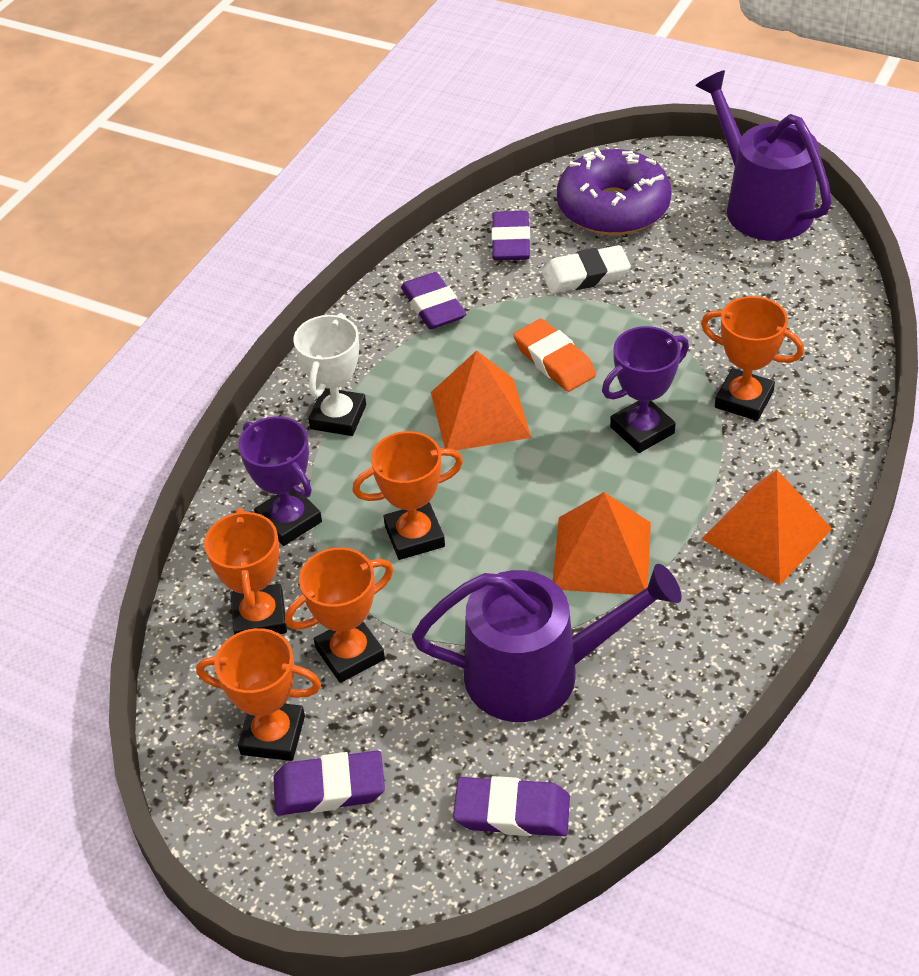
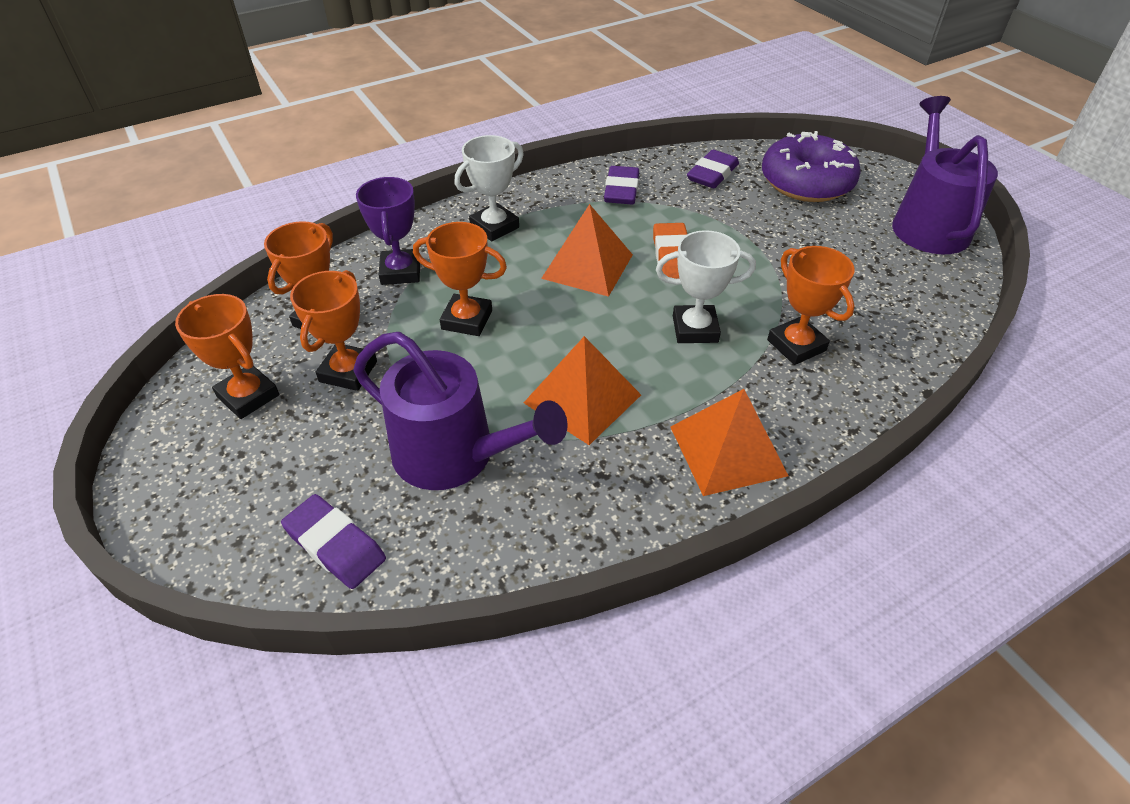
camera: 30 degrees right, 0 degrees up
(329, 788) = (242, 451): purple eraser -> none
(350, 654) = (348, 371): orange trophy -> orange trophy turned 75 degrees counterclockwise
(585, 275) = (747, 214): white eraser -> none
(642, 430) = (695, 329): purple trophy -> white trophy

